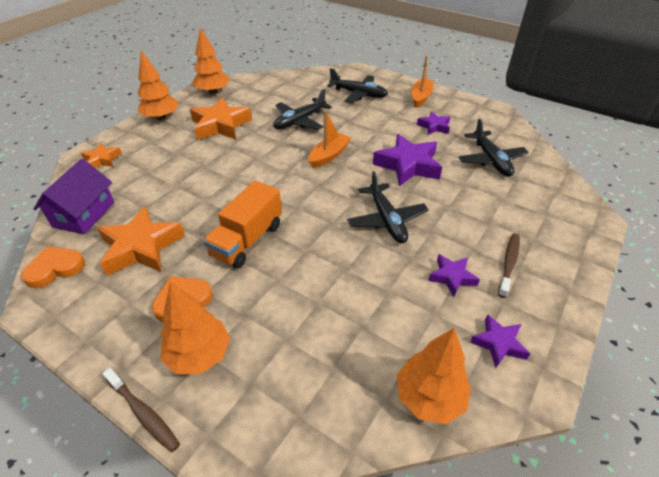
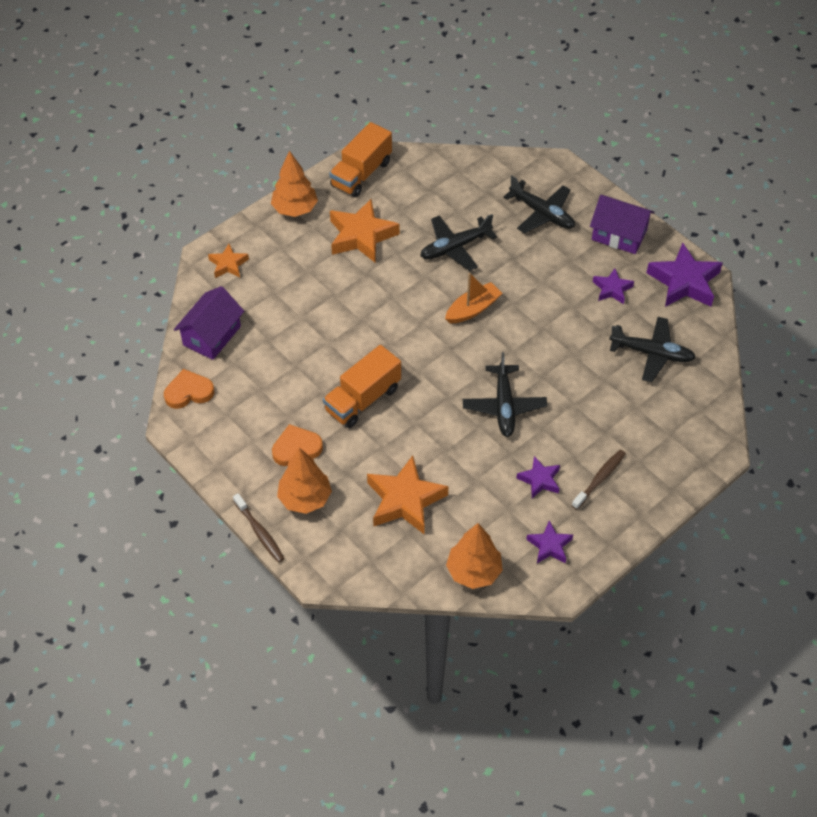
camera: 15 degrees right, 10 degrees up
(141, 247) = (264, 386): orange star -> orange star (405, 500)
(213, 92) = (361, 174): orange tree -> orange truck
(408, 165) = (555, 341): purple star -> purple star (684, 282)
(420, 97) = (619, 235): orange boat -> purple house
(491, 160) = (652, 353): black plane -> black plane turned 75 degrees counterclockwise

